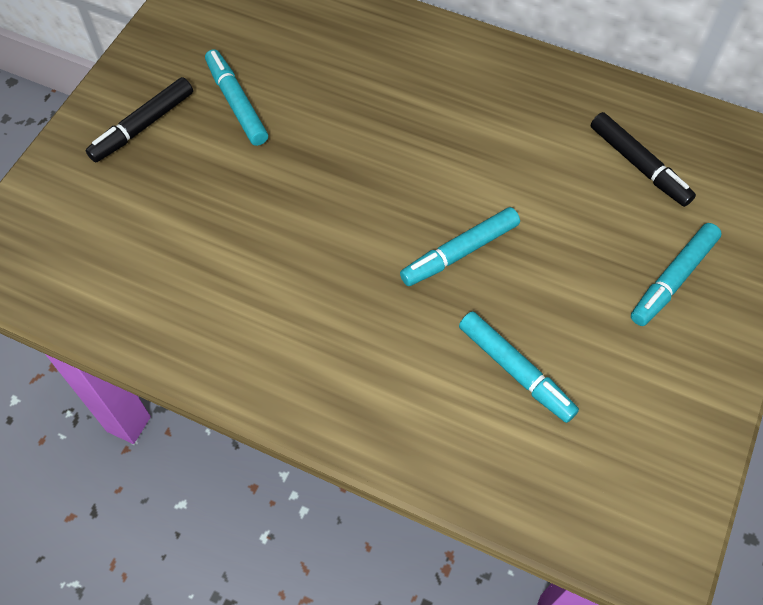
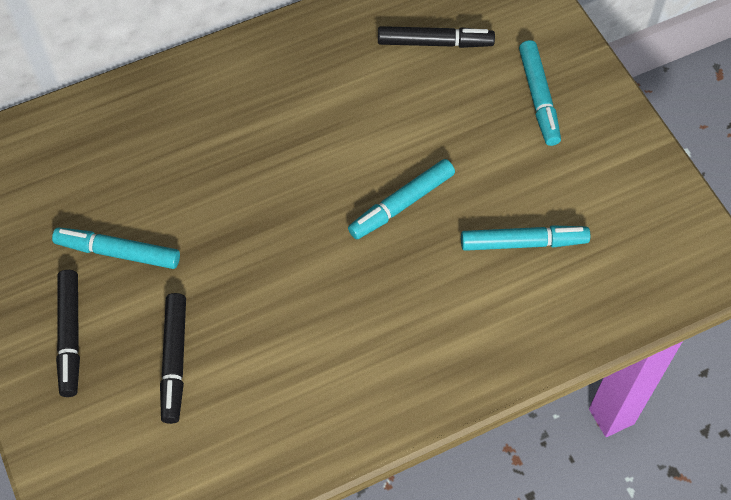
camera: 50 degrees left, 0 degrees up
(178, 203) = (175, 361): none -> black marker
(460, 252) = (401, 204): turquoise marker -> turquoise marker turned 45 degrees clockwise

